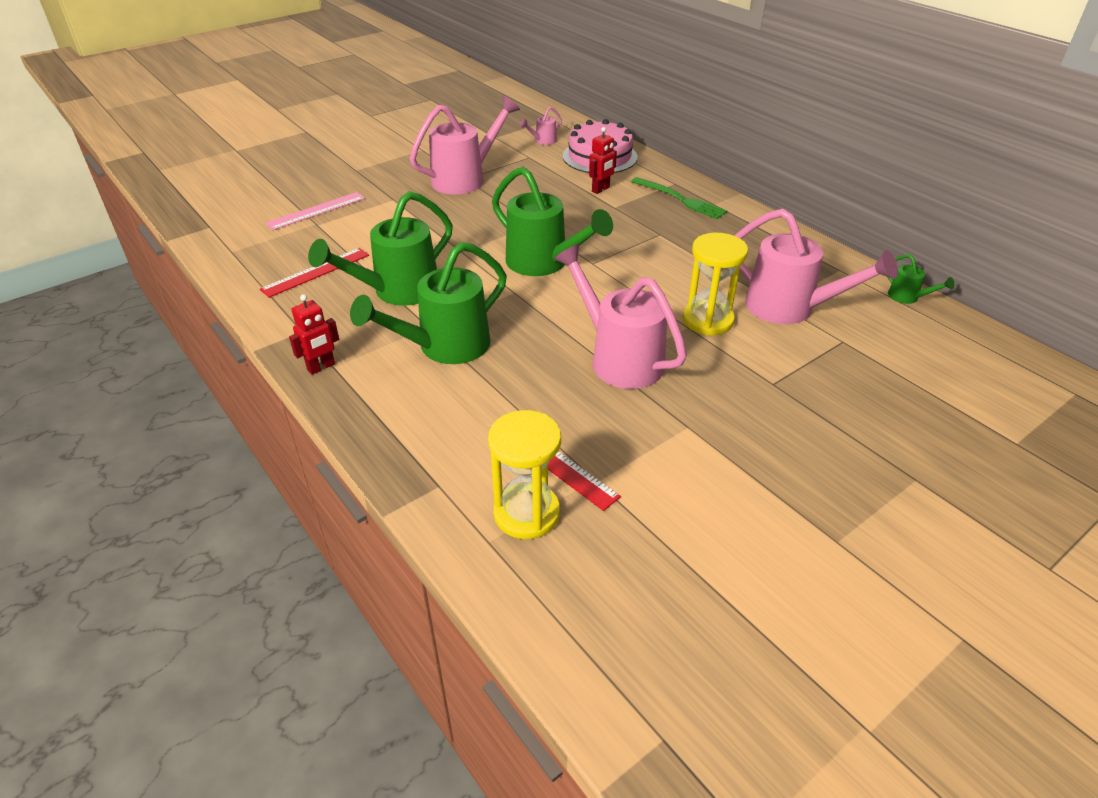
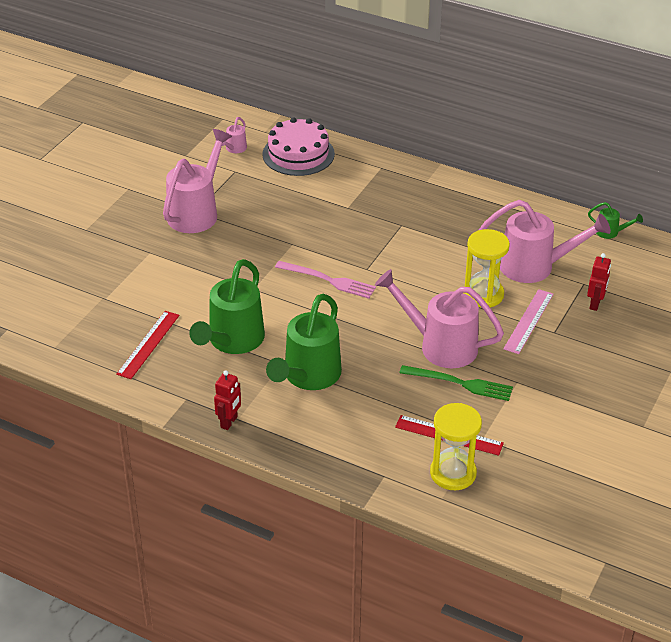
camera: 25 degrees left, 0 degrees up
(316, 211) = (91, 284): pink ruler -> pink ruler (529, 321)
(543, 263) = (328, 280): green watering can -> pink fork
(601, 190) = (324, 192): red robot -> red robot (595, 304)
(680, 199) = (396, 184): green fork -> green fork (460, 383)

